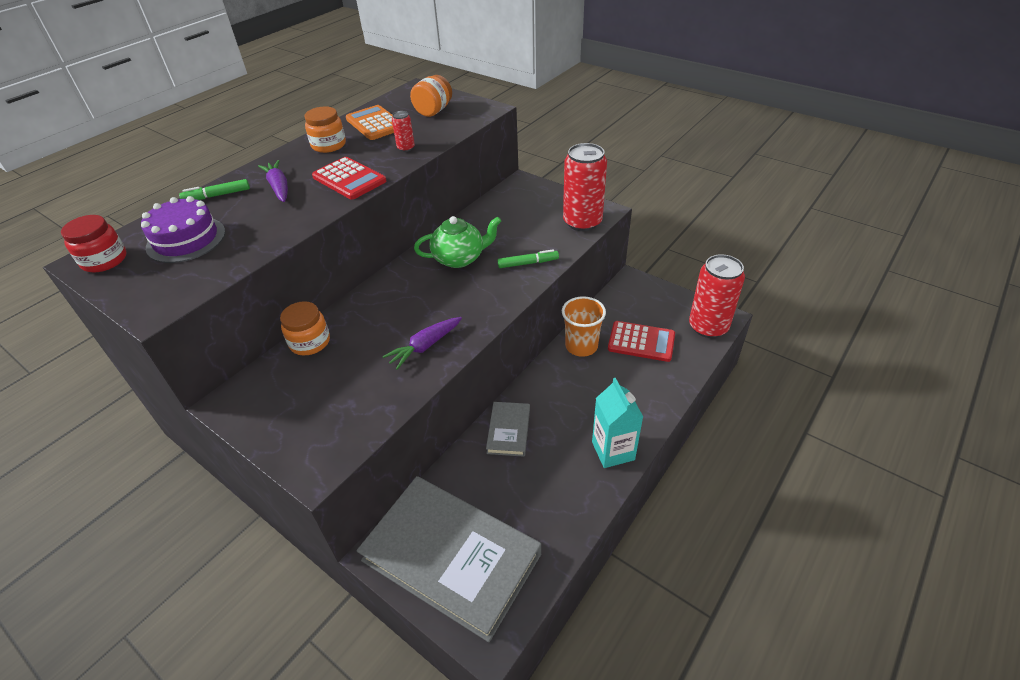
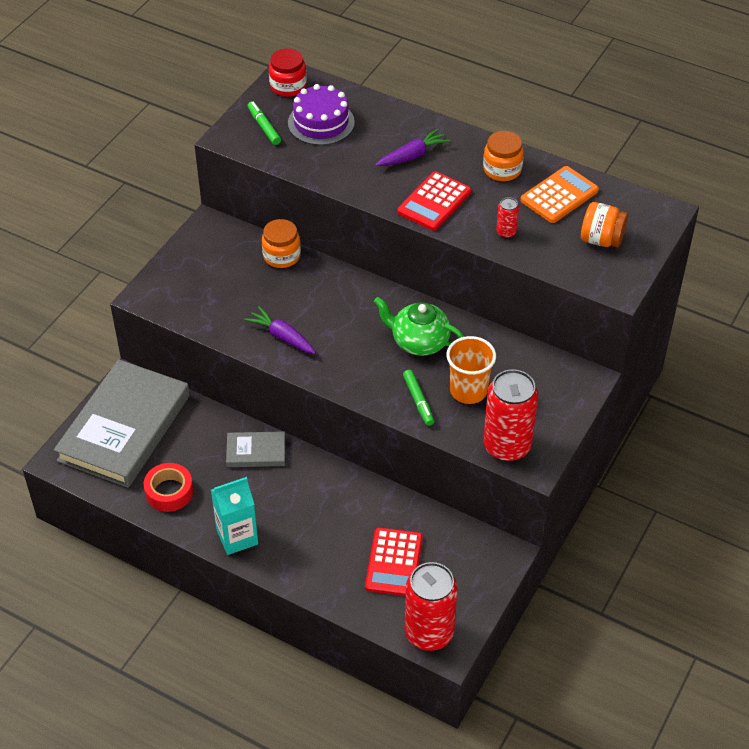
camera: 80 degrees right, 5 degrees up
(217, 195) = (393, 118): green marker -> green marker (264, 127)
(459, 258) = (419, 342): green teapot -> green teapot turned 135 degrees clockwise
(551, 511) = (169, 492): none -> red tape
(581, 346) = (380, 505): orange cup -> orange cup (468, 391)

